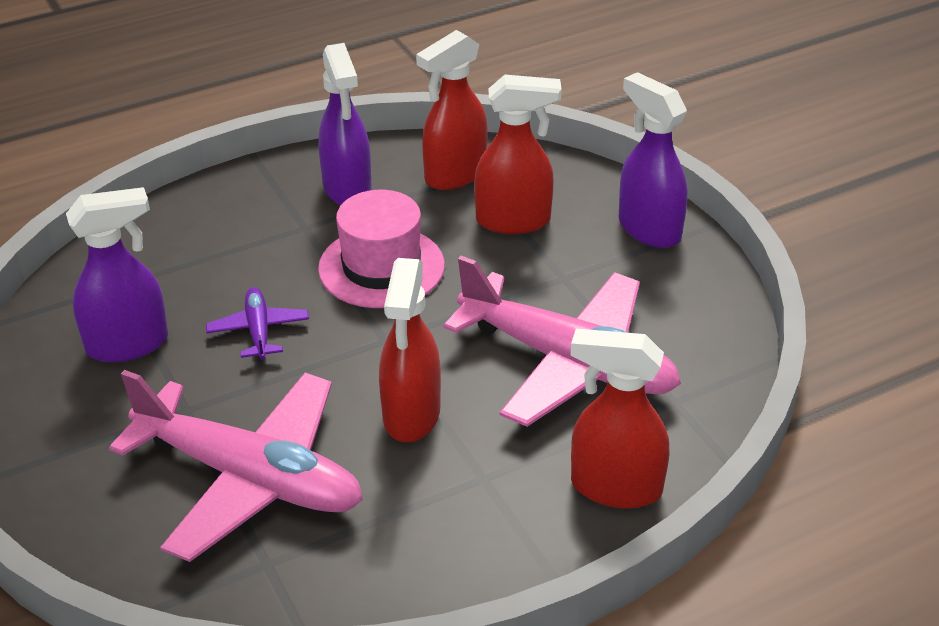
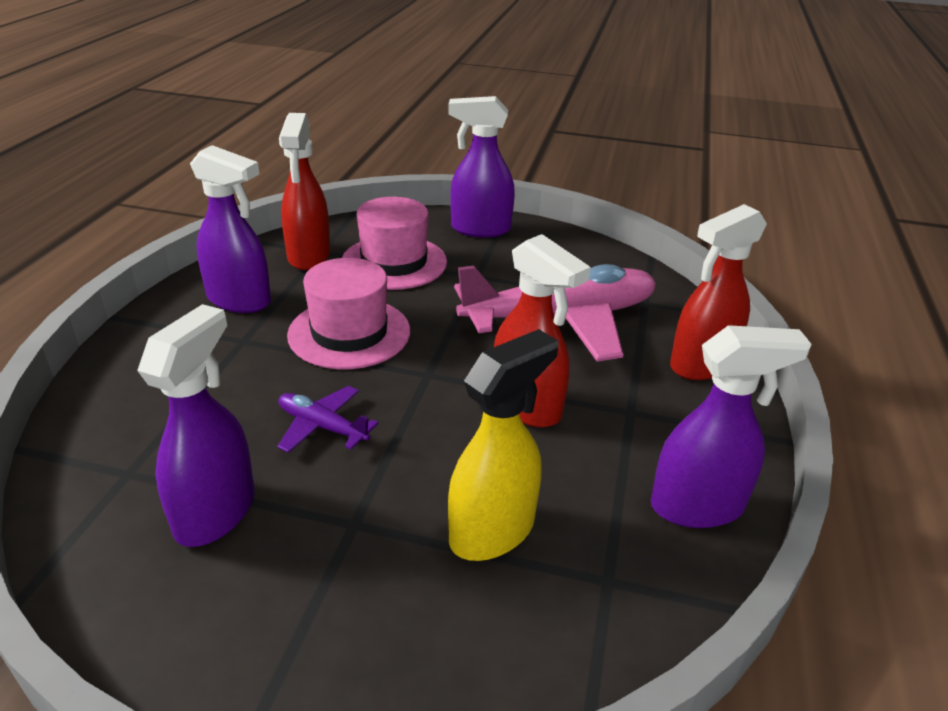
camera: 50 degrees left, 5 degrees down
(250, 478) = (493, 531): pink plane -> yellow spray bottle
(402, 575) = (698, 507): none -> purple spray bottle
(514, 221) = (394, 262): red spray bottle -> pink hat

